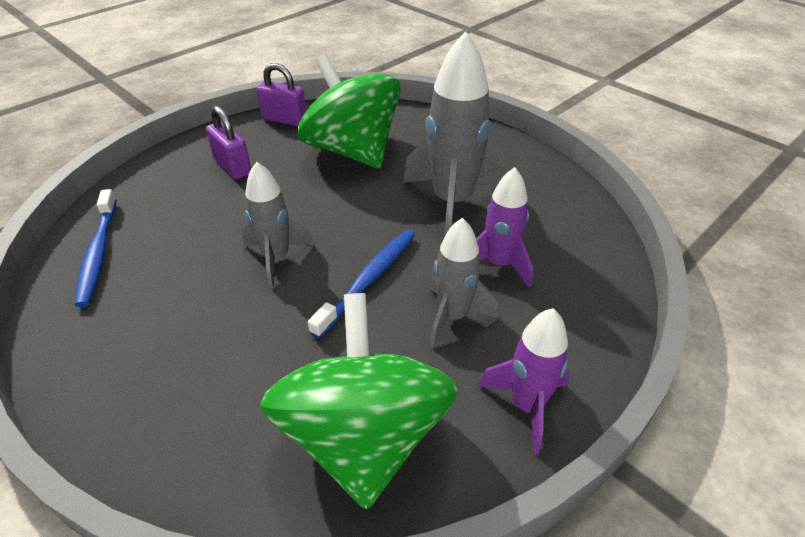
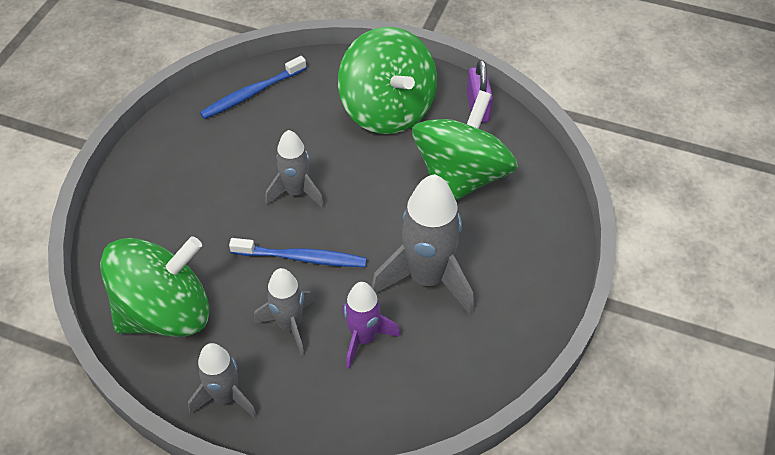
camera: 65 degrees right, 10 degrees up
(233, 167) = (387, 110): purple padlock -> green spinning top
(526, 405) = (226, 397): purple rocket -> grey rocket

